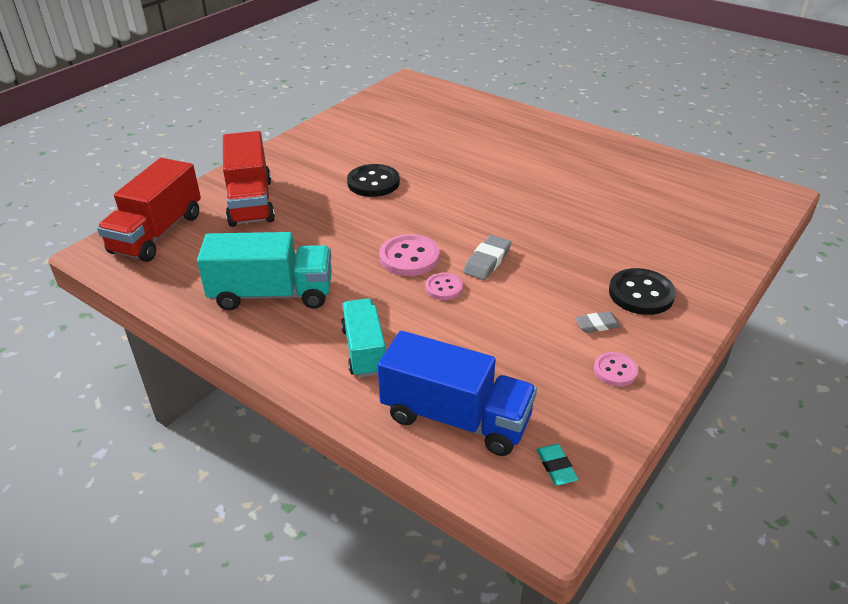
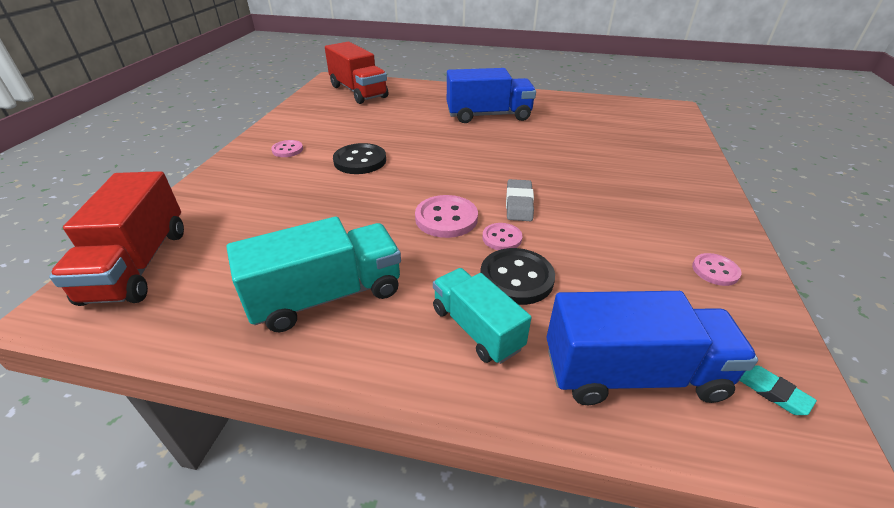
camera: 25 degrees left, 0 degrees up
(250, 202) = (241, 205): red truck -> red truck (358, 92)
(317, 157) = (287, 150): none -> pink button
(540, 158) = (488, 115): none -> blue truck
(597, 325) = (659, 234): grey eraser -> none
(641, 294) = (664, 199): black button -> black button (516, 278)

